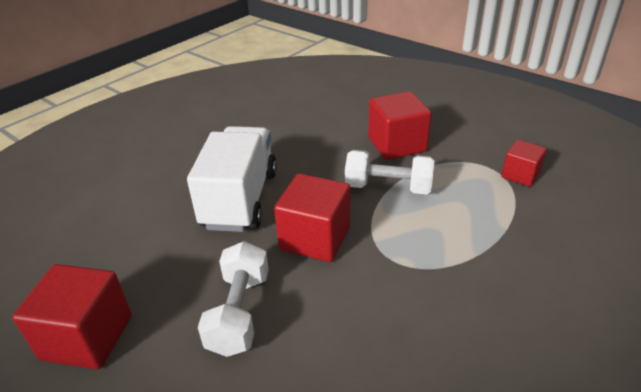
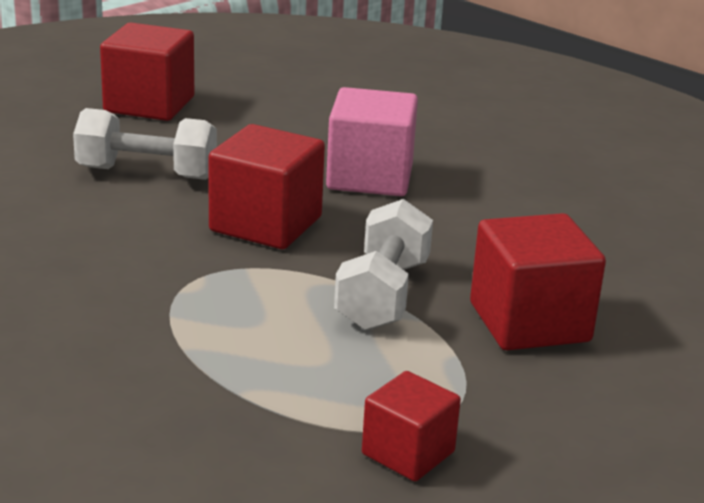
camera: 90 degrees right, 10 degrees down
(240, 199) = (370, 177): white truck -> pink cube

